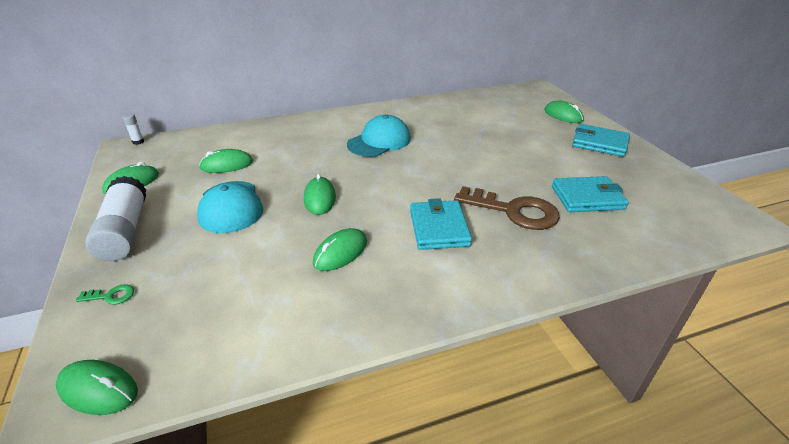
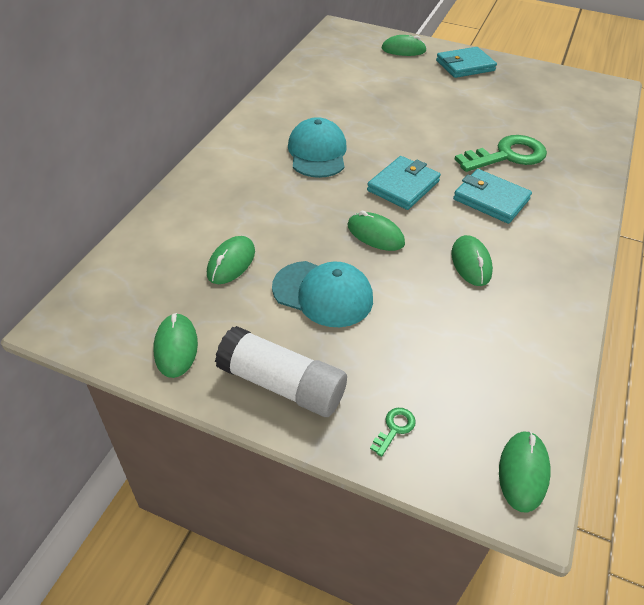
camera: 50 degrees left, 10 degrees up
(98, 389) = (523, 472): green mouse -> green mouse turned 45 degrees counterclockwise
(138, 142) = (65, 308): white glue stick -> none
(514, 211) = (507, 155): brown key -> green key
(587, 198) = (526, 118): turquoise wallet -> turquoise wallet (403, 186)

